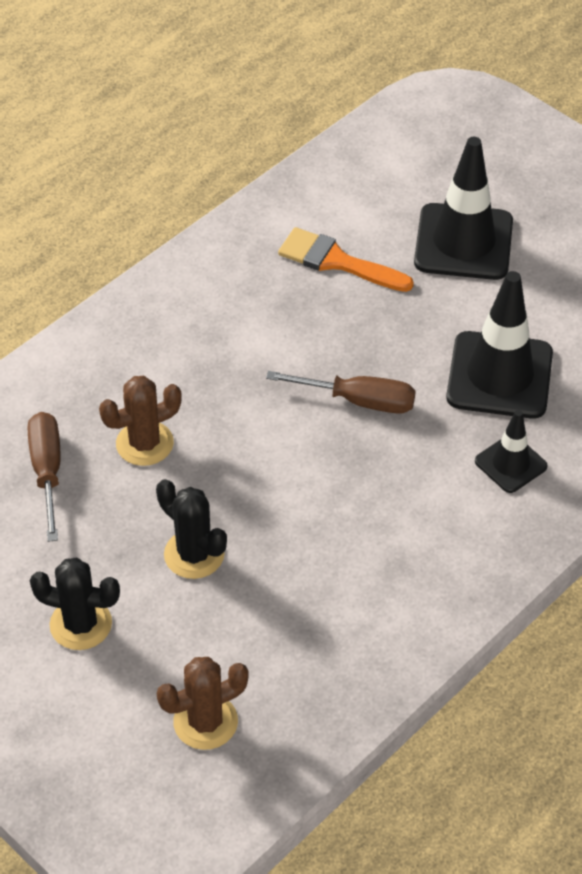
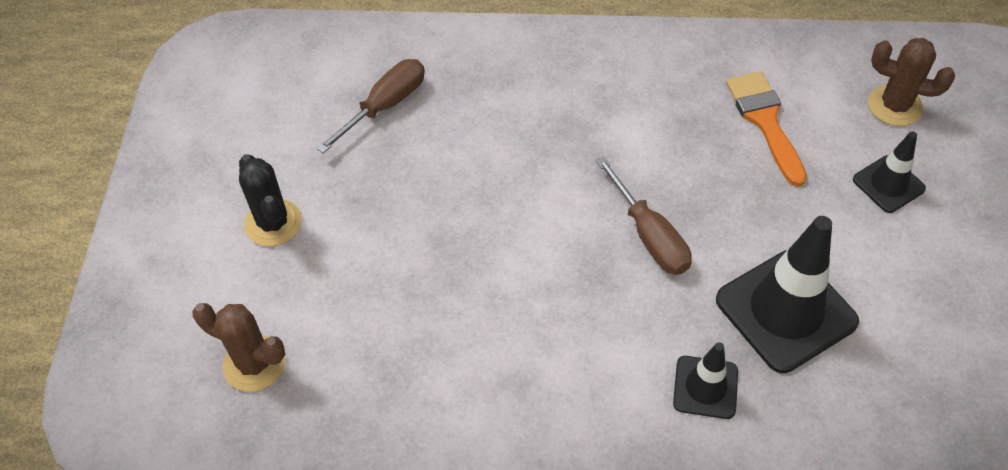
camera: 50 degrees right, 5 degrees up
(144, 443) = (466, 139): brown cactus -> brown cactus (894, 106)
(194, 554) = (398, 242): black cactus -> none
(463, 242) = (888, 184): black traffic cone -> black traffic cone, size x0.54

